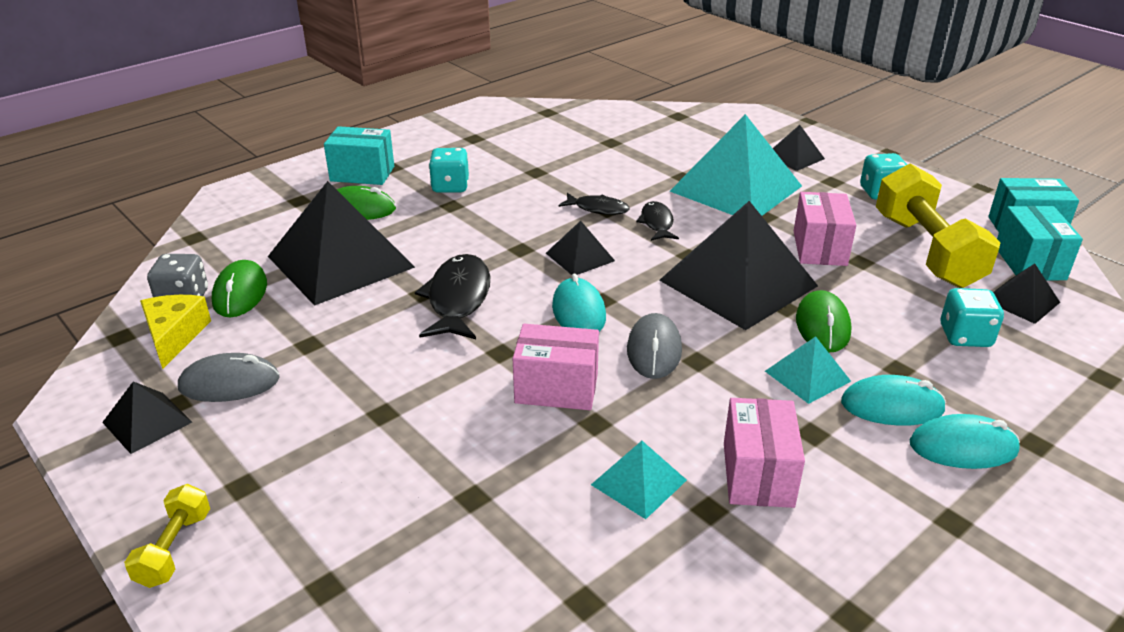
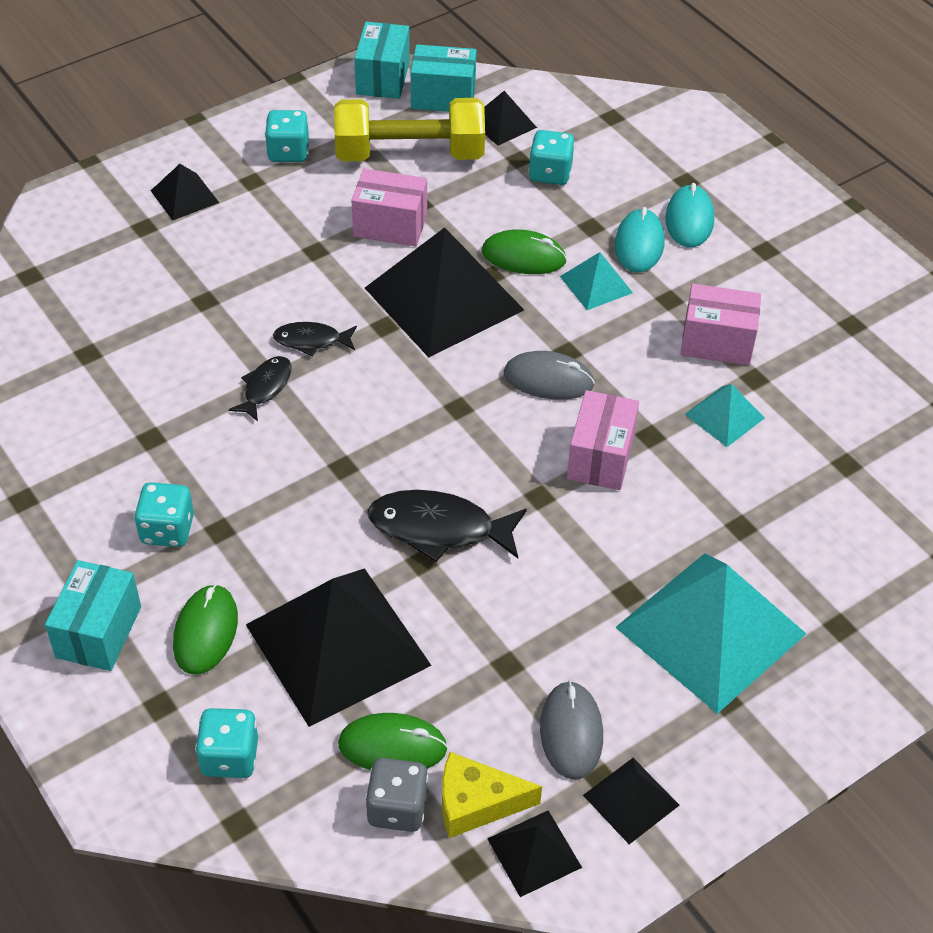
camera: 85 degrees left, 15 degrees up
(174, 549) = (803, 741): yellow dumbbell -> none
(250, 228) = (230, 757): none -> turquoise dice
(579, 312) = (477, 428): turquoise mouse -> none
(580, 257) = (370, 416): black pyramid -> black pyramid (534, 853)
(736, 188) = (247, 260): turquoise pyramid -> turquoise pyramid (710, 630)

